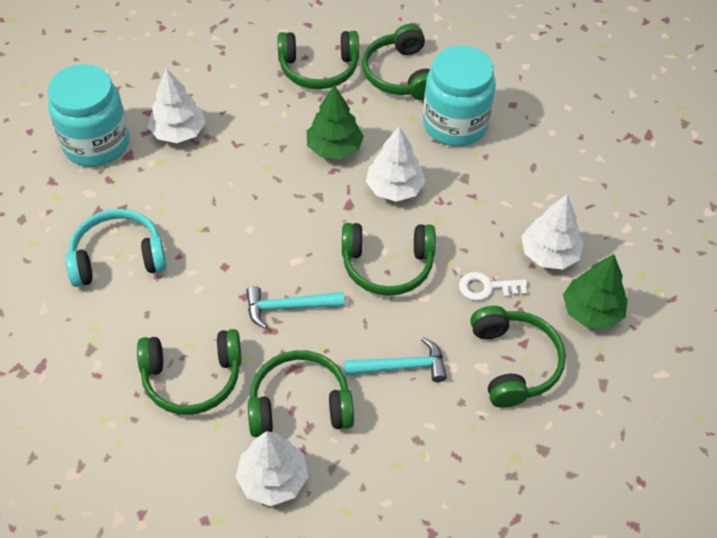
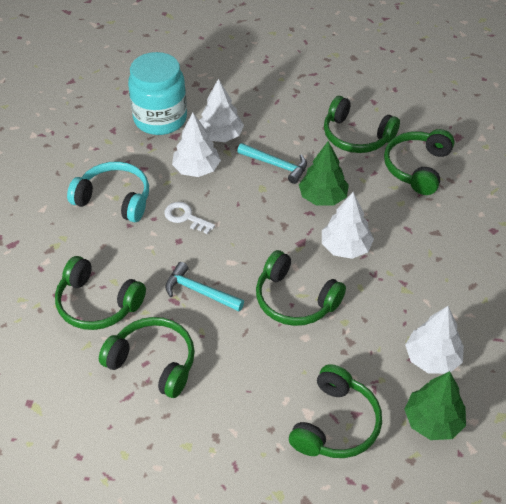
camera: 35 degrees right, 5 degrees down
(273, 479) = (94, 402): white tree -> white tree (196, 169)
(401, 366) = (246, 377): turquoise hammer -> turquoise hammer (276, 165)
(455, 124) = (432, 223): turquoise jar -> none
(487, 287) = (359, 356): white key -> white key (185, 217)

